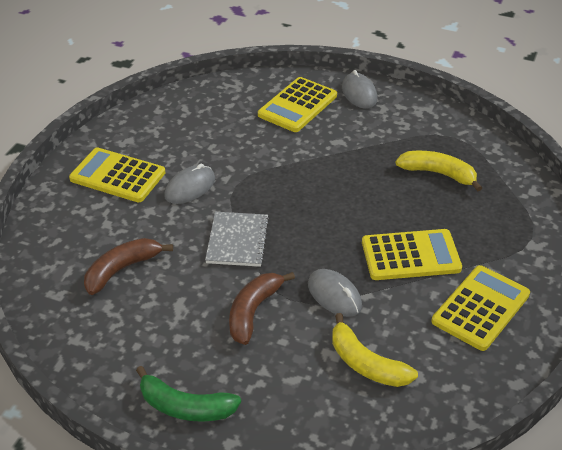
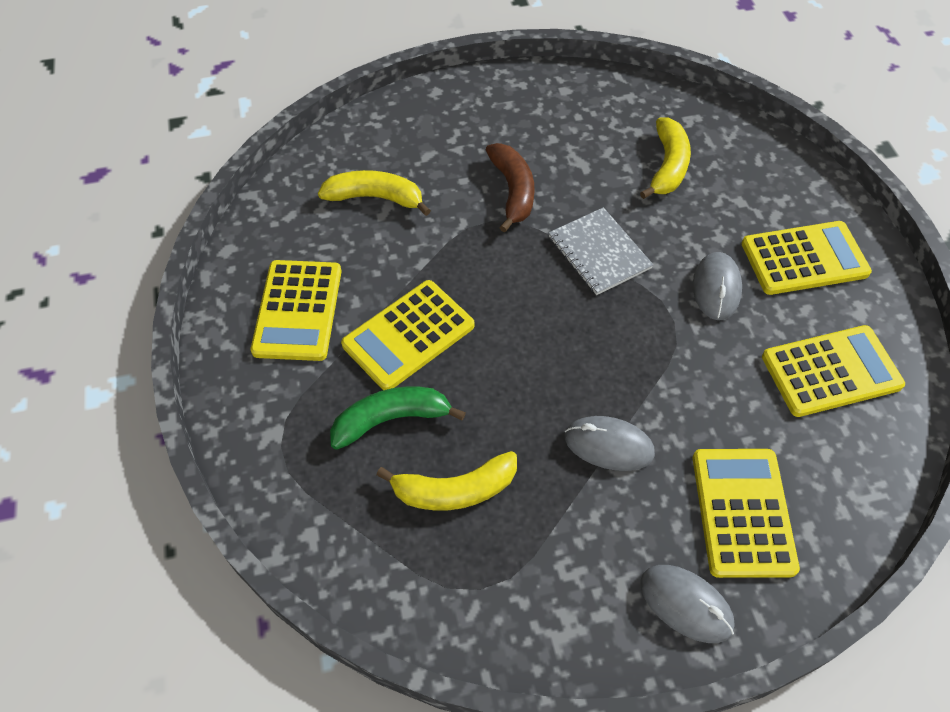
camera: 145 degrees right, 15 degrees up
(121, 269) = (667, 166): brown banana -> yellow banana
(182, 127) = (831, 371): none -> yellow calculator
(185, 407) = (492, 95): green banana -> green banana (391, 419)
(334, 295) = (453, 246): grey mouse -> grey mouse (609, 445)

